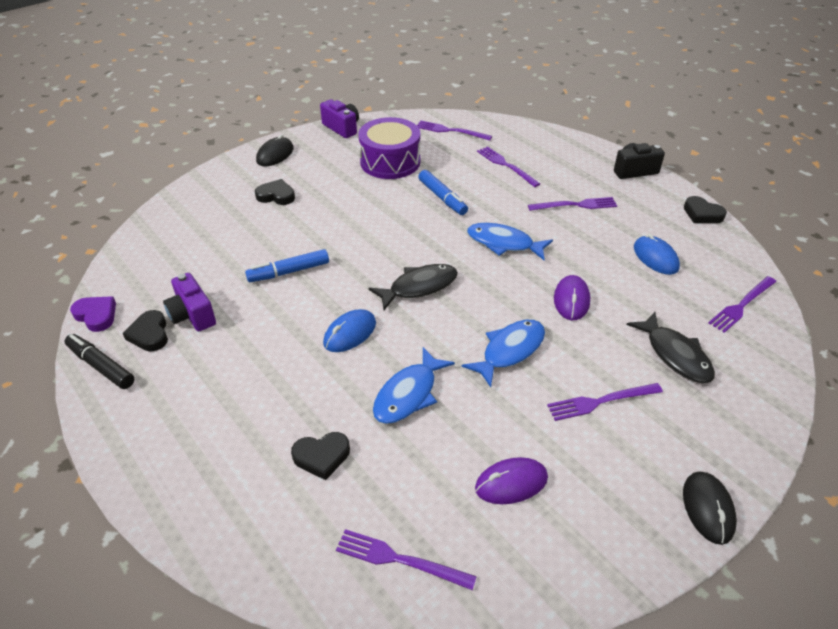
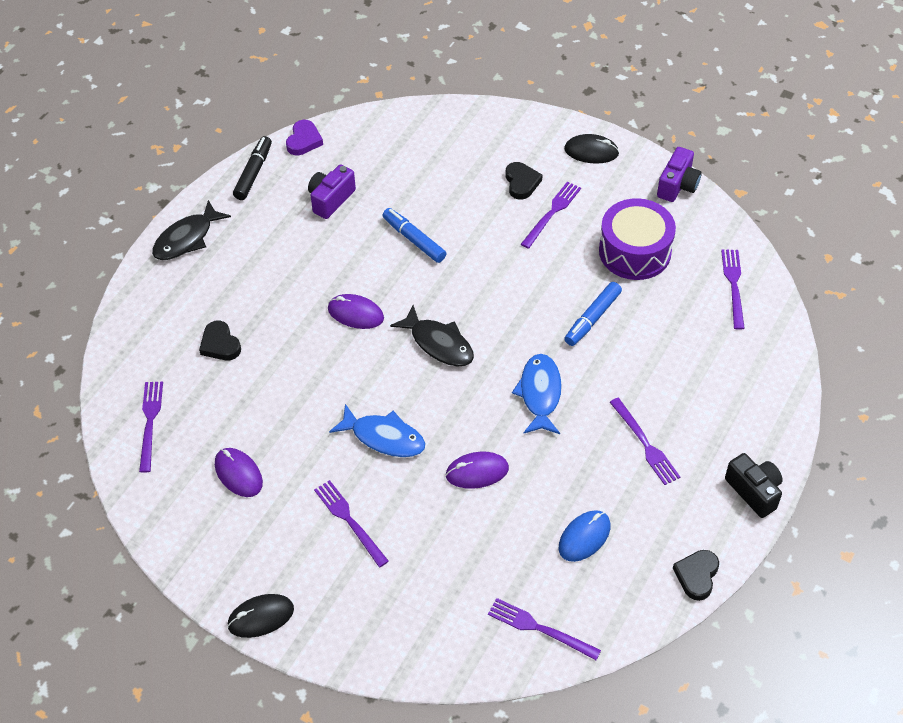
camera: 70 degrees right, 10 degrees up
(149, 334) = (298, 183): black heart -> none
(350, 333) = (355, 313): blue mouse -> purple mouse
(408, 394) = (302, 378): blue fish -> none
(506, 165) = (689, 359): purple fork -> purple fork (552, 213)
(675, 355) = (435, 573): black fish -> black fish (186, 239)

